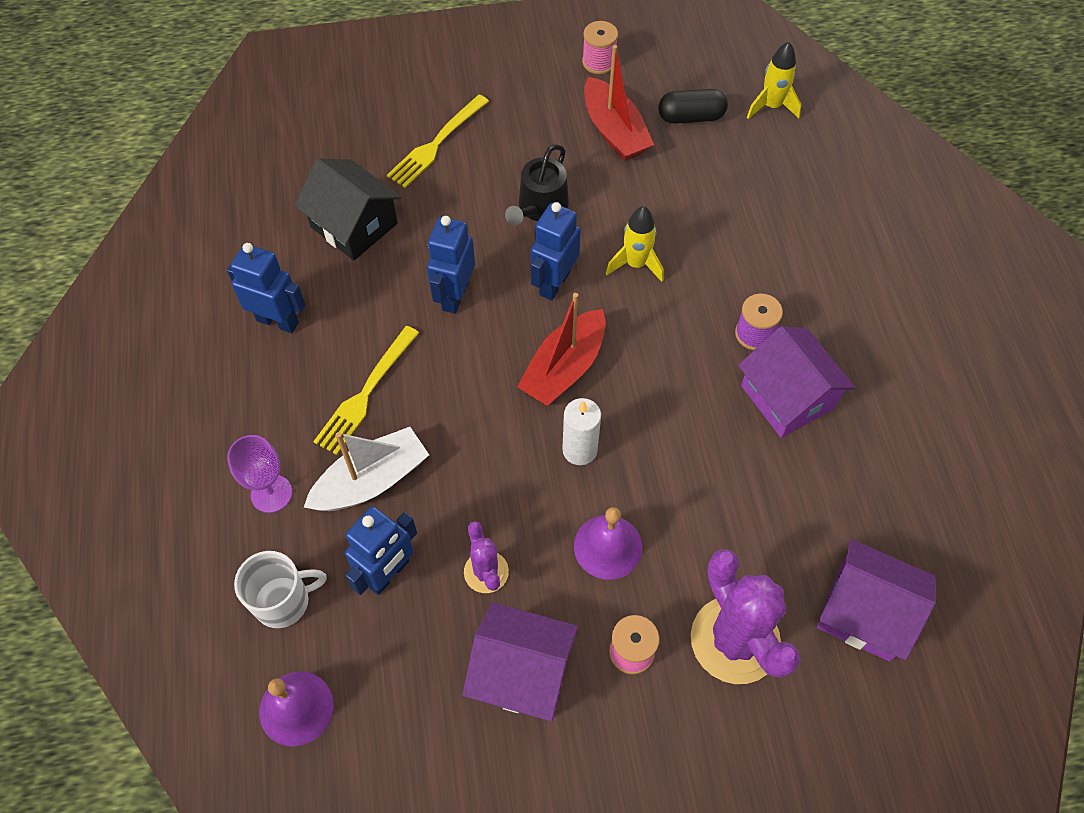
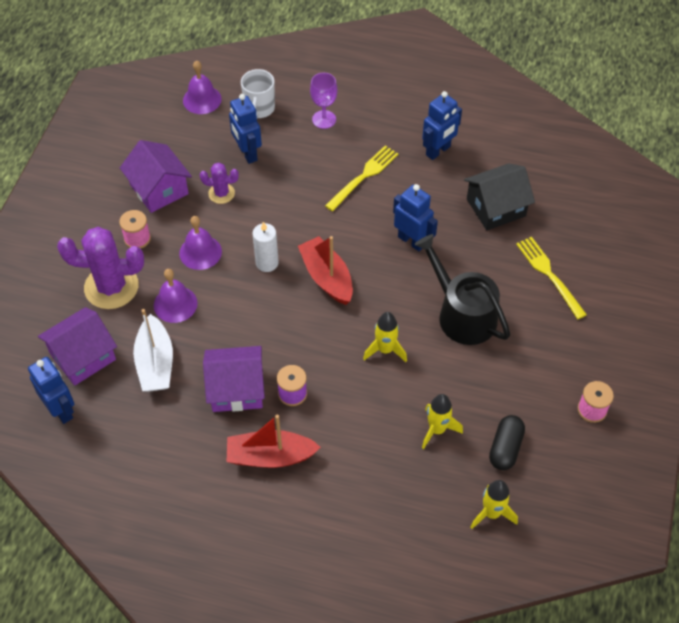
camera: 115 degrees right, 5 degrees down
(366, 394) = (364, 176): yellow fork -> yellow fork turned 75 degrees clockwise
(371, 481) = (306, 162): white boat -> white boat (155, 363)
(522, 672) = (159, 189): purple house -> purple house turned 75 degrees counterclockwise
(540, 207) = (462, 314): black watering can -> black watering can, size x1.51
(554, 283) = (394, 297): blue robot -> blue robot (61, 410)
(614, 131) = (513, 389): red boat -> red boat (270, 456)
(708, 180) = (437, 430): none -> yellow rocket
(711, 534) = (175, 304): none -> purple bell

